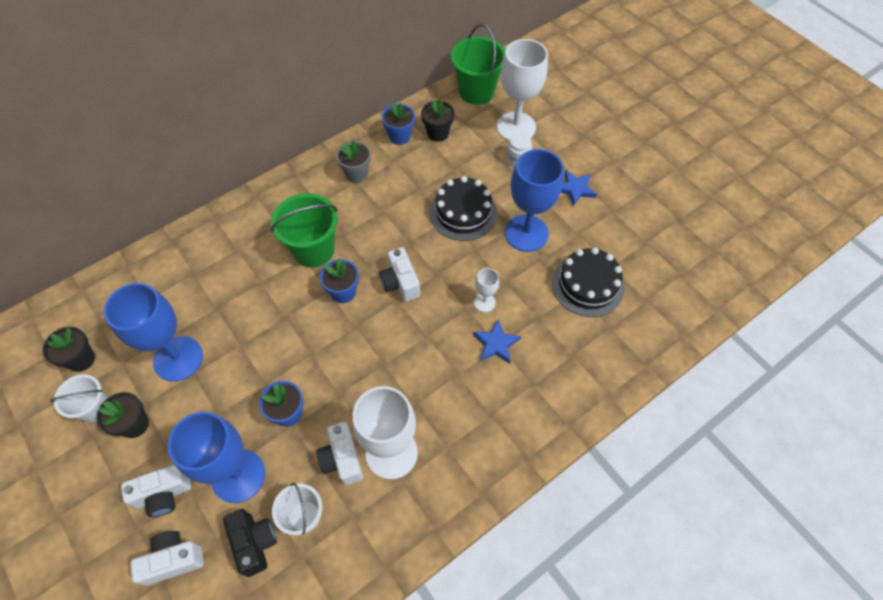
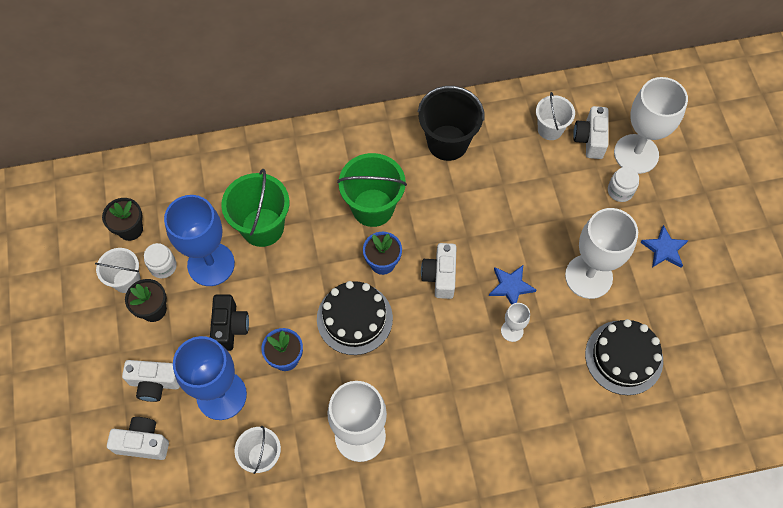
camera: 25 degrees right, 5 degrees up
(129, 380) = (163, 266): none -> white jar
(254, 543) = (212, 460): black camera -> black camera (230, 327)
(342, 459) = (315, 421): white camera -> white camera (590, 139)
(356, 174) = (447, 143): grey flower pot -> black bucket
(399, 136) = (509, 117): blue flower pot -> none
(438, 133) = (550, 129): black flower pot -> white bucket
(463, 212) = (535, 228): black cake -> black cake (354, 318)
(476, 91) = (613, 96): green bucket -> green bucket (262, 227)
(496, 343) = (503, 377): blue star -> blue star (511, 286)
(526, 233) = (588, 276): blue goblet -> white goblet

